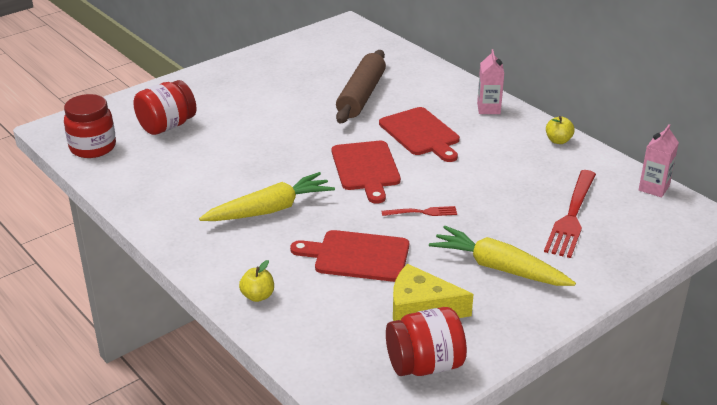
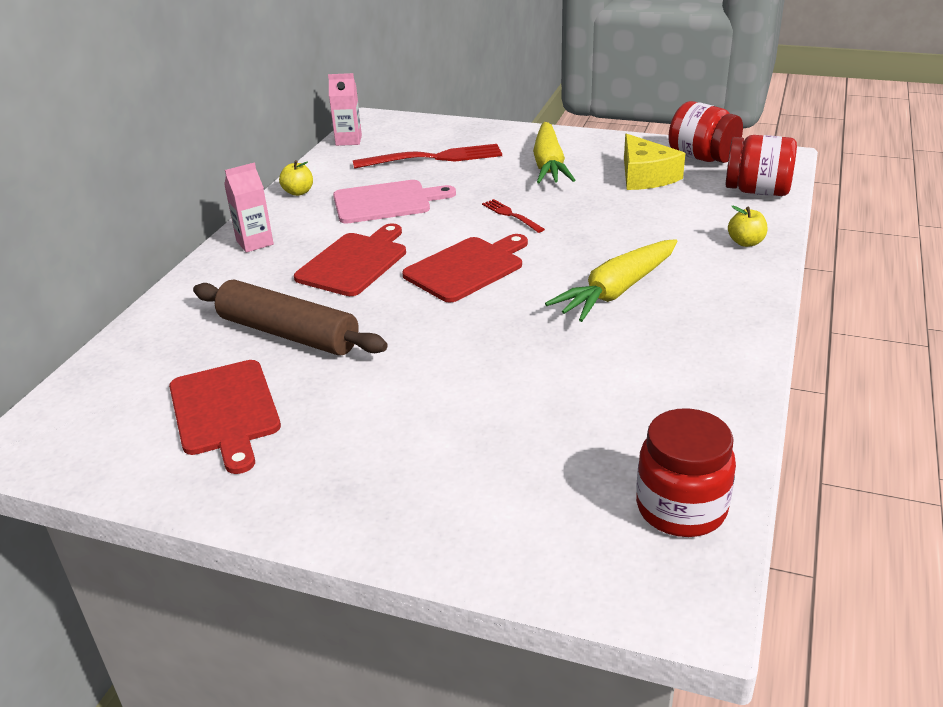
camera: 120 degrees left, 0 degrees up
(167, 126) = (539, 465): red jar -> red jar (757, 191)
(270, 210) = (617, 291): yellow carrot -> yellow carrot turned 75 degrees counterclockwise
(357, 256) = (620, 221): red cutting board -> red cutting board (225, 411)
(361, 96) = (288, 333): brown rolling pin -> brown rolling pin turned 45 degrees clockwise
(503, 169) = (386, 202): none -> pink cutting board

